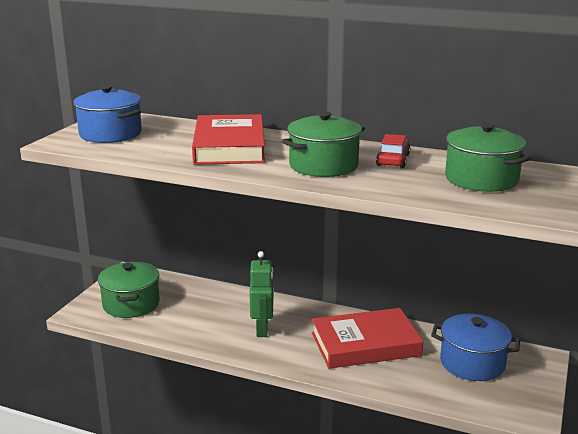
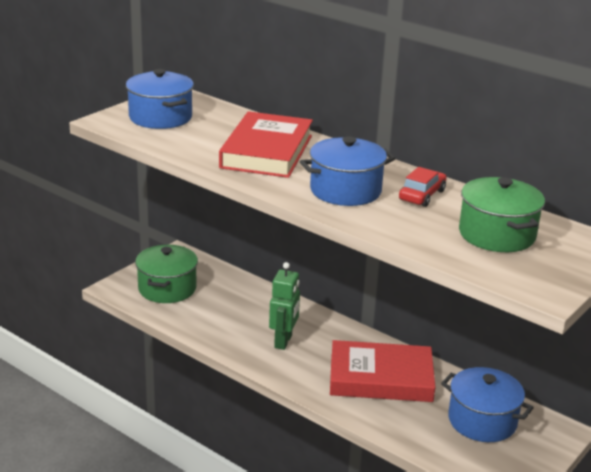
camera: 15 degrees right, 5 degrees up
(323, 166) = (345, 191): green pot -> blue pot

